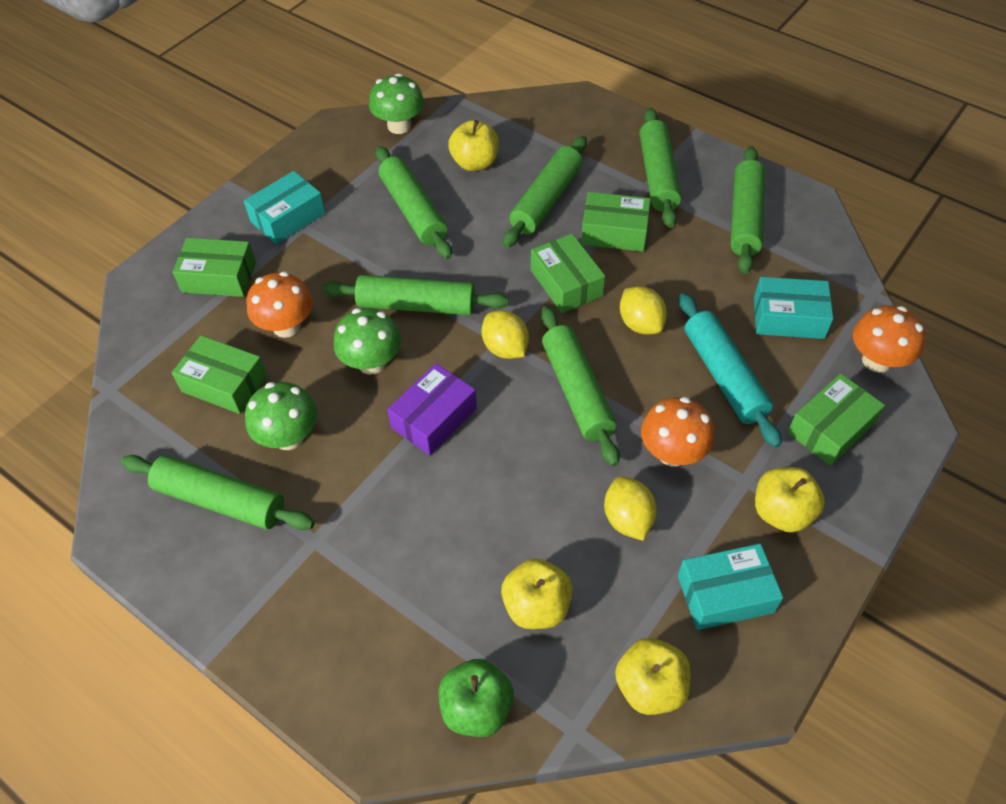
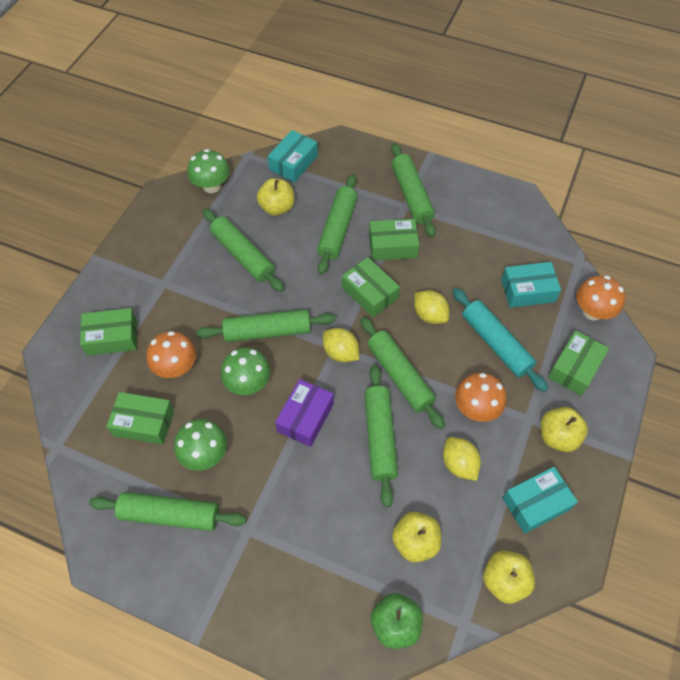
camera: 15 degrees left, 5 degrees up
(288, 217) = (149, 278): turquoise box -> turquoise box (293, 163)
(744, 218) = (480, 218): green rolling pin -> green rolling pin (379, 437)

